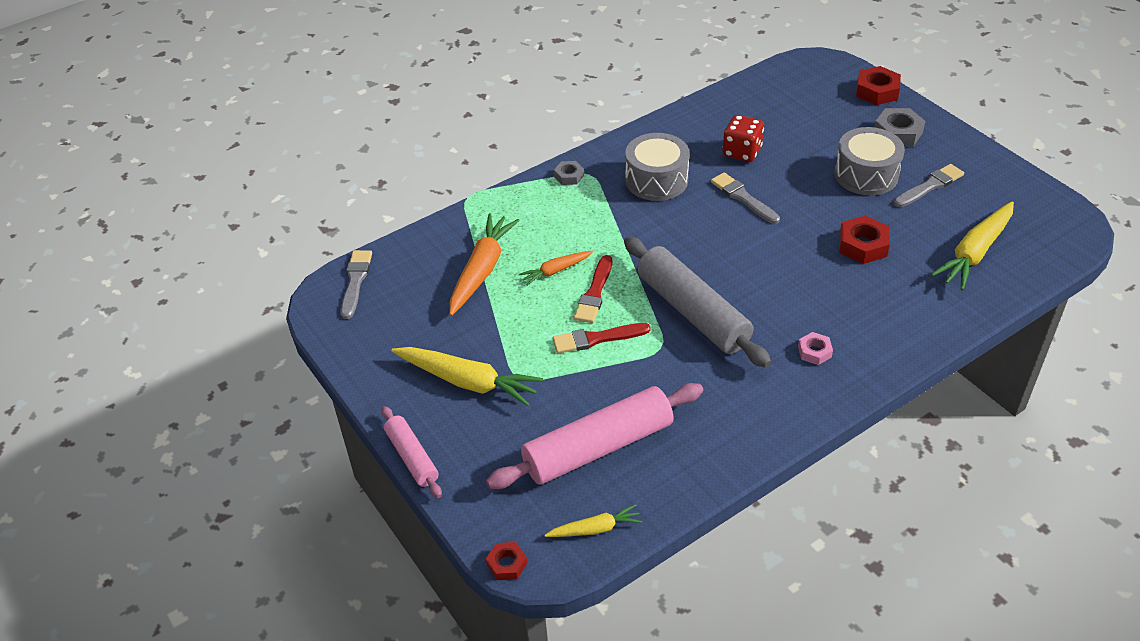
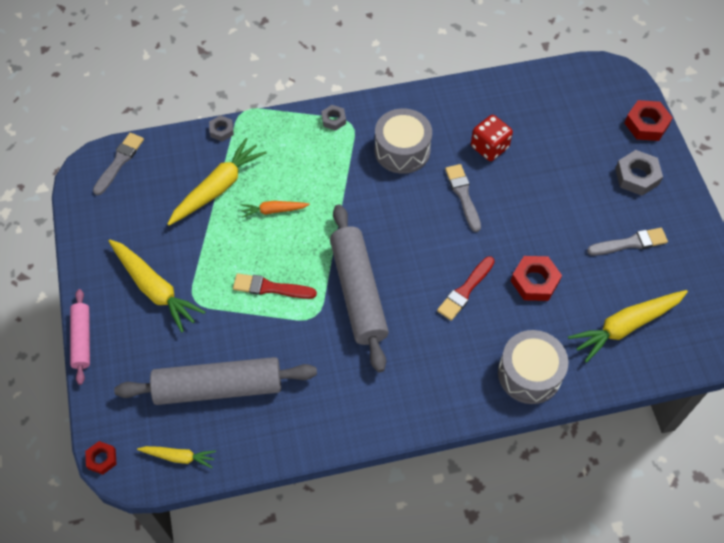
camera: 20 degrees right, 15 degrees up
(454, 220) = (221, 130): none -> grey nut
(482, 270) = (218, 188): orange carrot -> yellow carrot
(594, 293) = (292, 244): red brush -> red brush (465, 290)
(598, 447) = (218, 387): pink rolling pin -> grey rolling pin
(814, 352) = (433, 369): pink nut -> none
(866, 175) = (582, 210): grey drum -> grey drum (529, 374)

